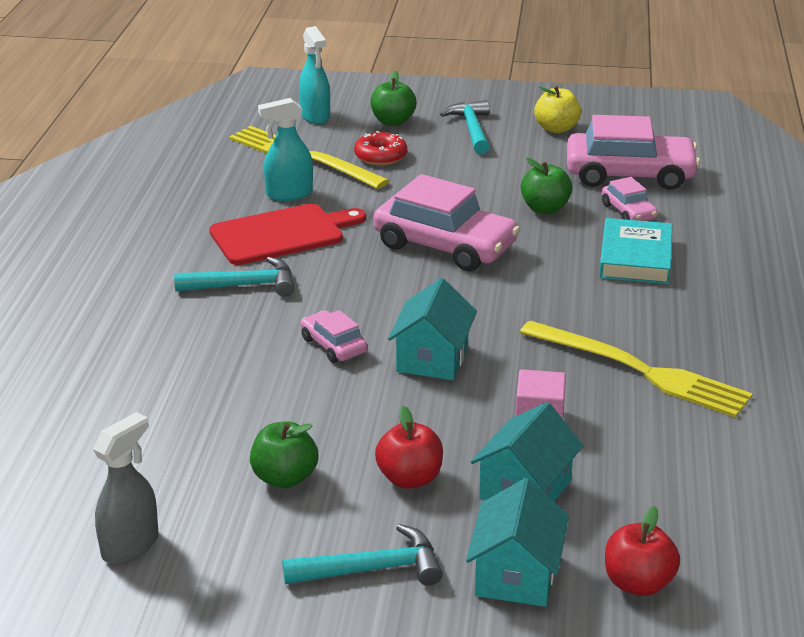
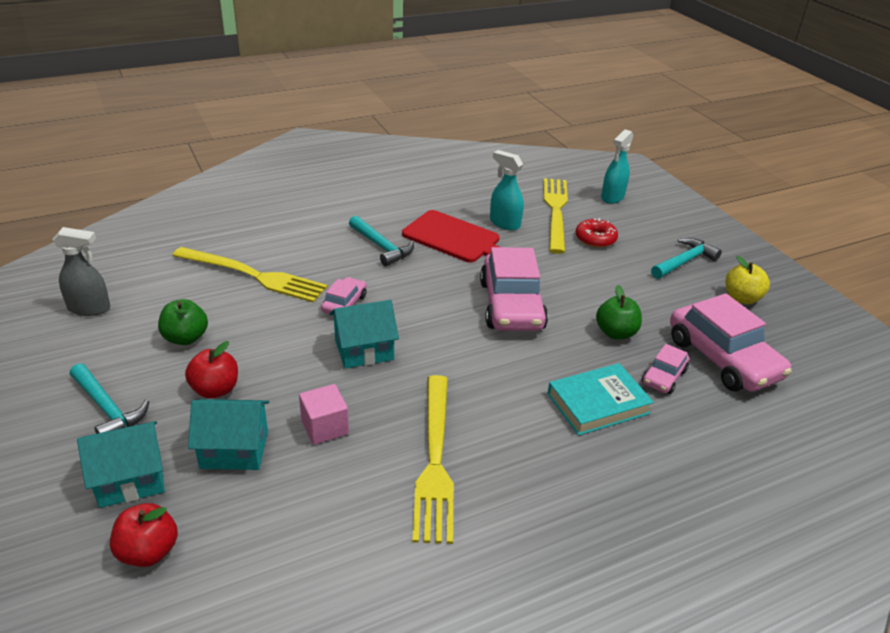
camera: 55 degrees right, 5 degrees up
(201, 393) = (253, 275): none -> yellow fork
(393, 122) = (648, 227): green apple -> none

